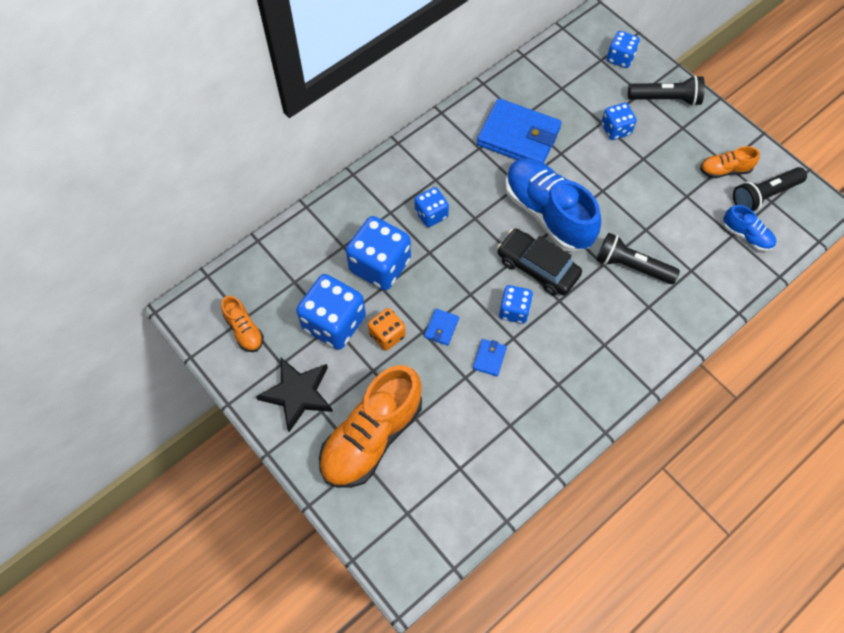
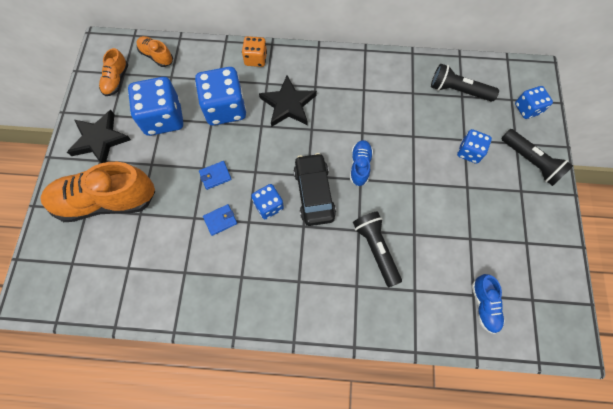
camera: 45 degrees right, 5 degrees up
(387, 335) = (182, 151): orange dice -> orange dice (255, 59)
(431, 214) = (288, 104): blue dice -> black star
(518, 136) = (397, 103): blue wallet -> none
(547, 213) = (360, 166): blue shoe -> blue shoe, size x0.48
(725, 170) = (520, 246): orange shoe -> orange shoe (156, 56)
(764, 195) = (532, 290): black flashlight -> black flashlight (458, 91)

